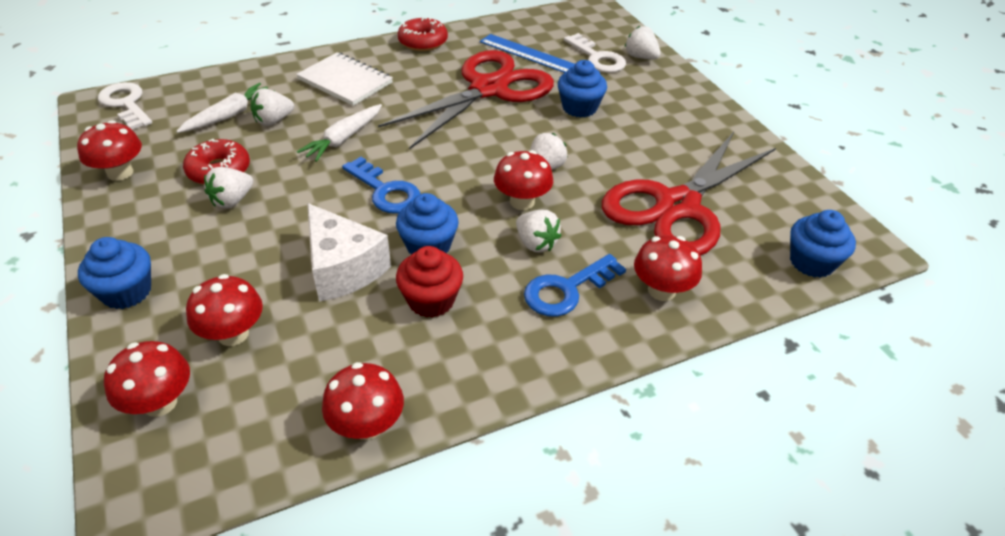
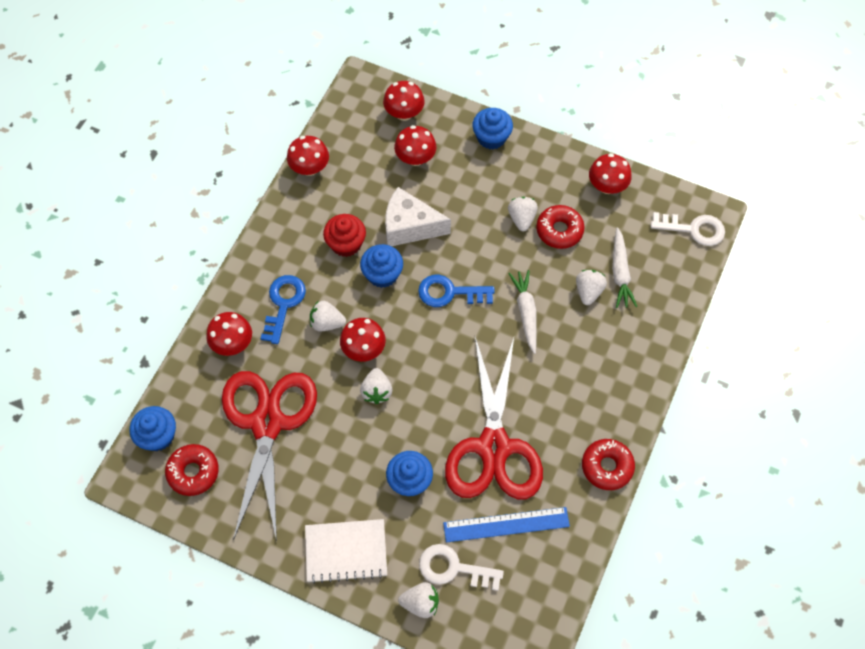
camera: 140 degrees right, 20 degrees up
(345, 81) = (598, 367): white notebook -> white notebook (346, 551)
(786, 214) = (193, 472): none -> red donut

